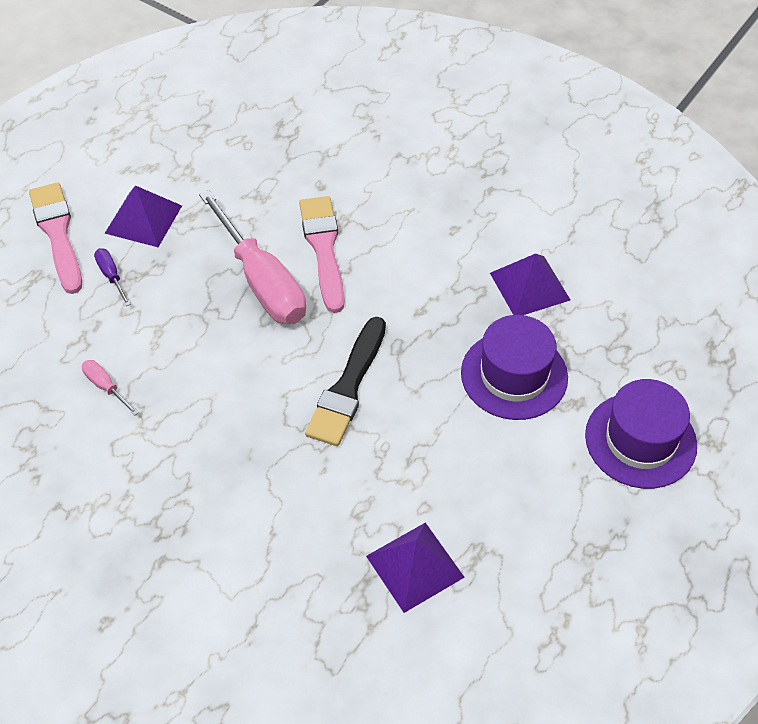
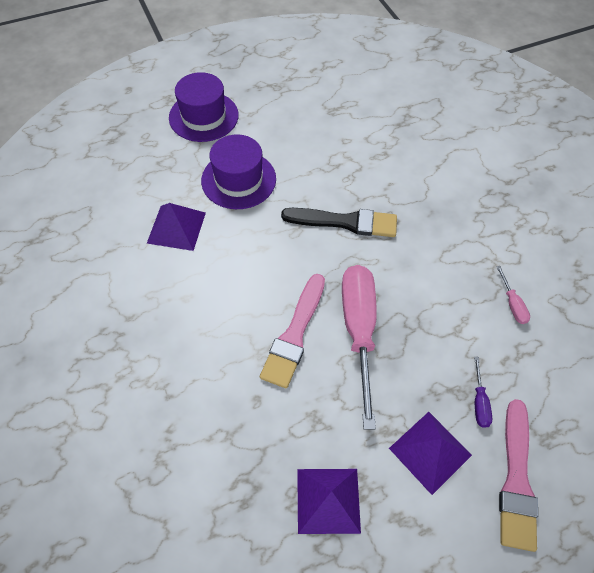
camera: 150 degrees left, 5 degrees up
(348, 387) = (345, 222): black brush -> black brush turned 45 degrees clockwise
(415, 566) = (370, 118): purple pyramid -> purple pyramid (328, 500)

